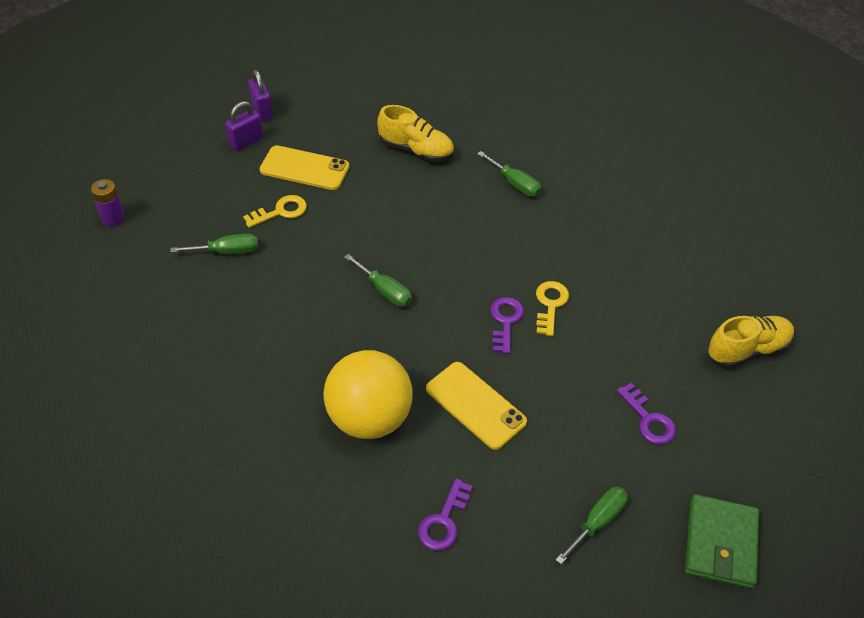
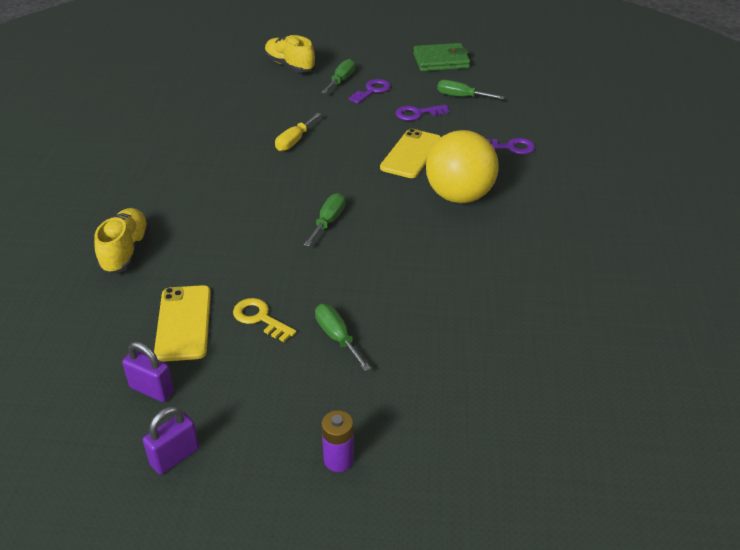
camera: 110 degrees left, 10 degrees down
(262, 111) = (85, 397): purple padlock -> purple padlock (175, 457)
(505, 321) = (324, 157): purple key -> purple key (417, 113)
(515, 184) = (157, 183): green screwdriver -> green screwdriver (341, 80)
(550, 305) = (294, 141): yellow key -> yellow screwdriver

